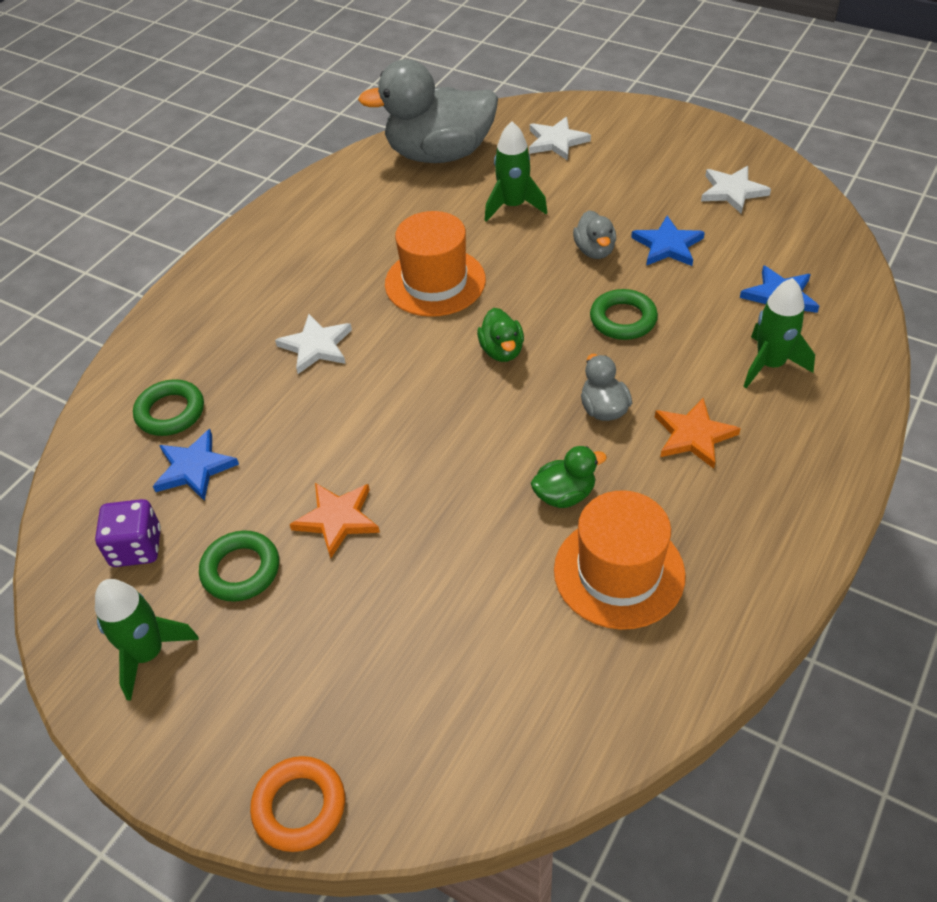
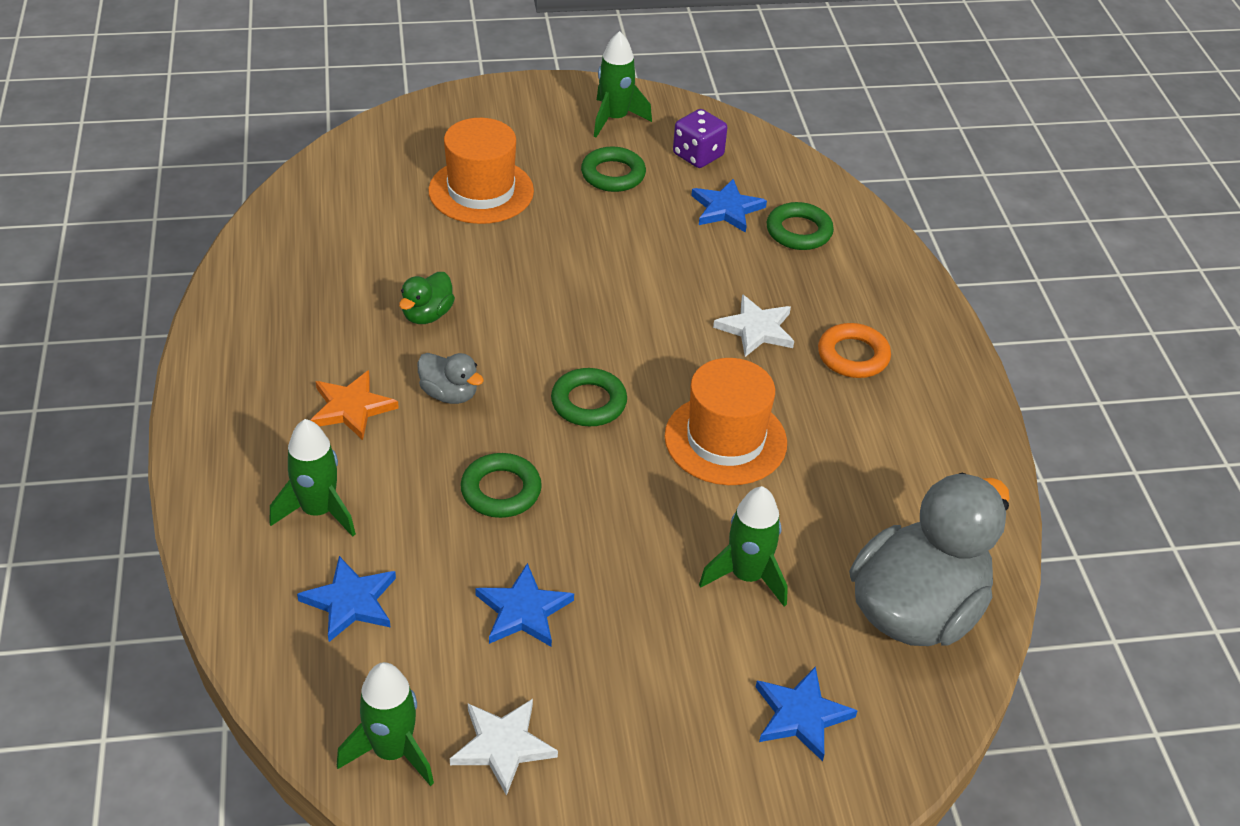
camera: 135 degrees right, 5 degrees down
(299, 806) = (446, 105): orange ring -> orange ring (853, 356)
(337, 519) = (583, 226): orange star -> none
(502, 351) = (588, 402): green duck -> green ring
(556, 141) = (801, 715): white star -> blue star
(594, 250) = (599, 561): grey duck -> none
(619, 572) = (344, 284): orange hat -> orange hat (481, 191)
(800, 213) = (392, 752): none -> green rocket

